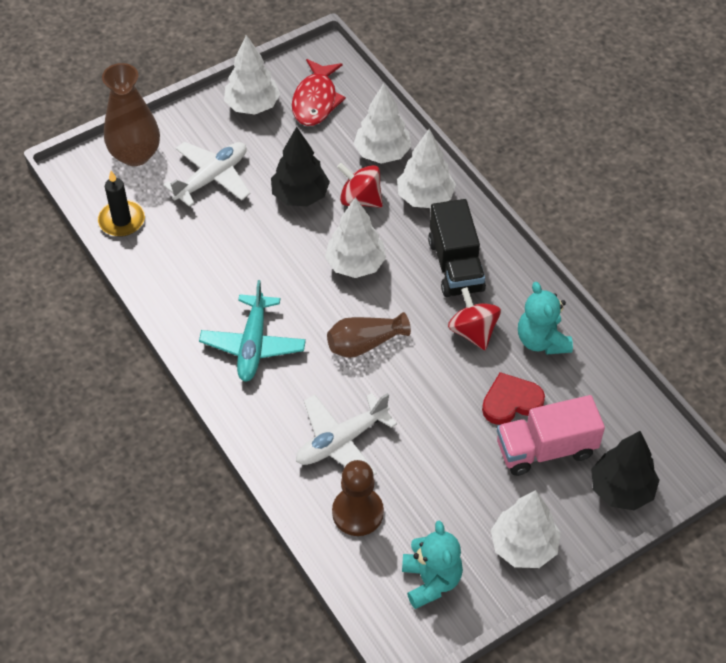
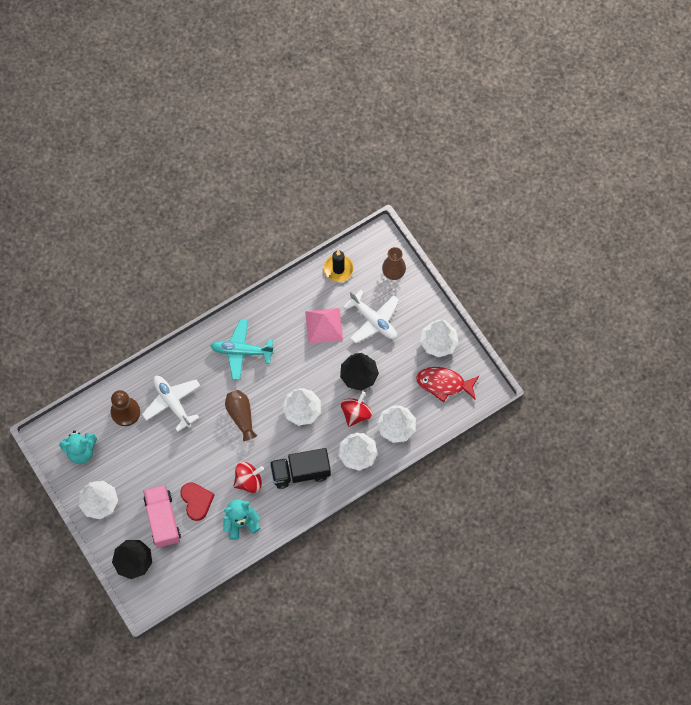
camera: 90 degrees right, 15 degrees up
(135, 154) = (393, 272): brown vase -> brown vase, size x0.66
(215, 238) = (324, 325): none -> pink pyramid

